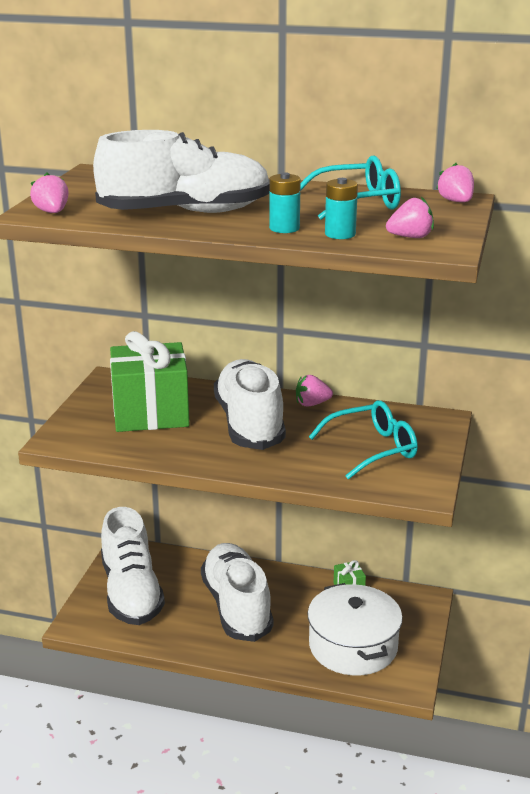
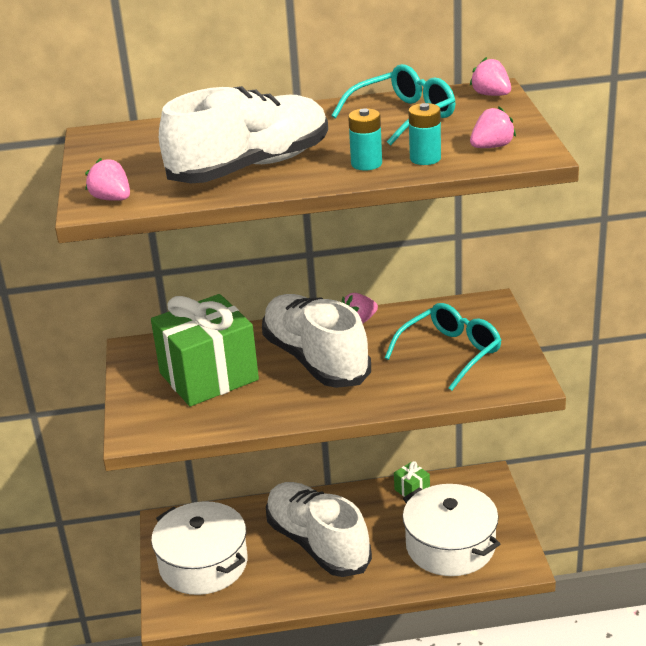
camera: 20 degrees left, 5 degrees up
(131, 592) = (203, 564): white shoe -> white pot

